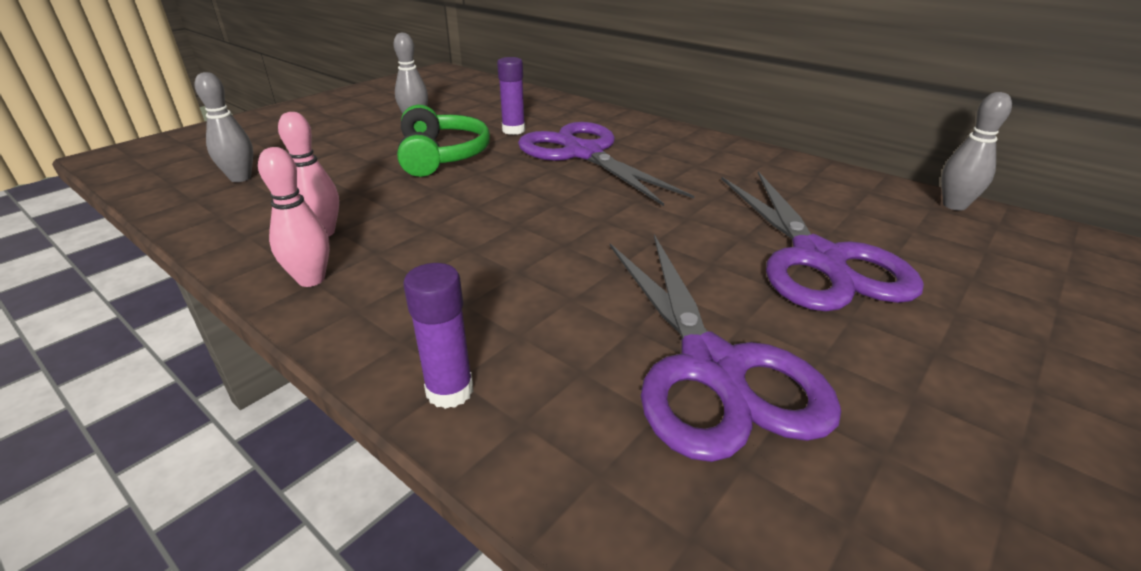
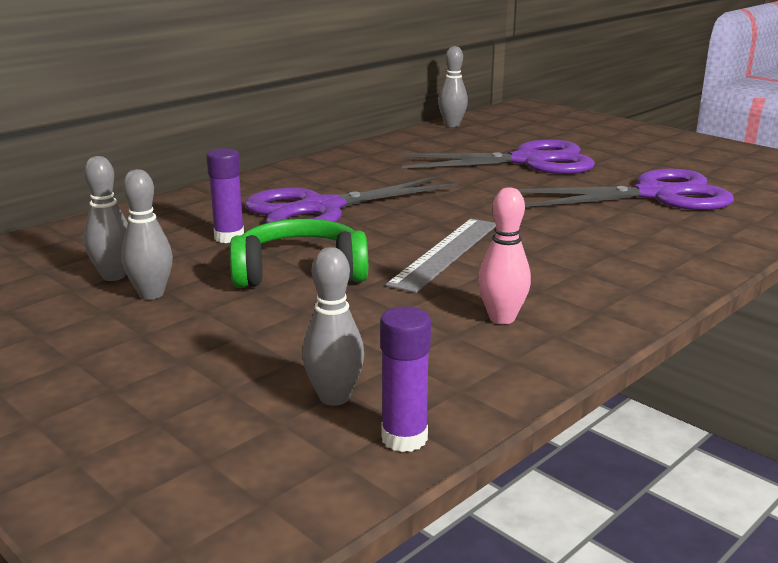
camera: 85 degrees left, 10 degrees down
(311, 279) = (595, 312): pink bowling pin -> none
(446, 110) = (113, 276): none -> grey bowling pin
(450, 391) = (711, 254): purple glue stick -> purple glue stick (404, 438)
(474, 207) = (445, 253): none -> grey ruler

